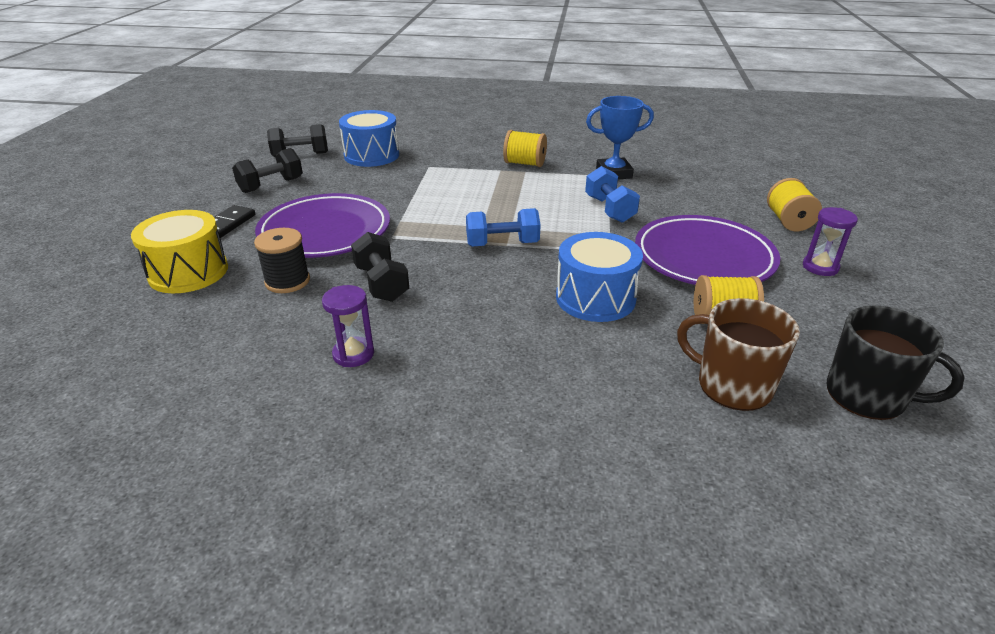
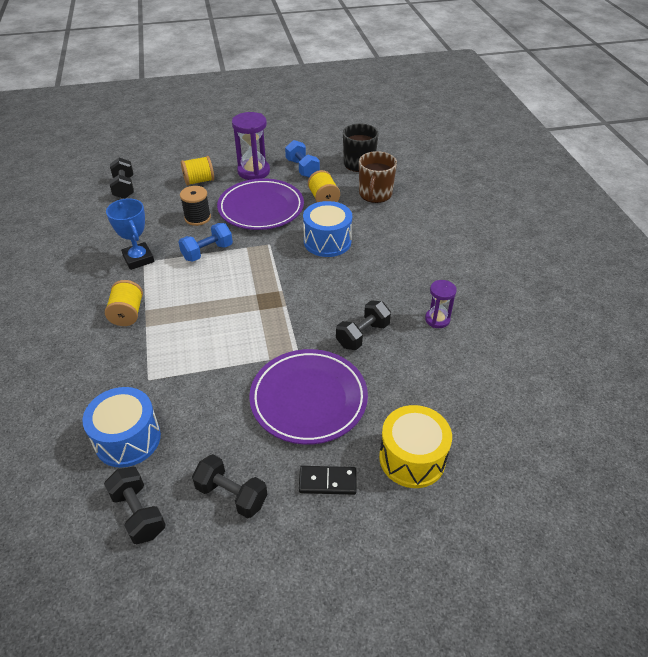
camera: 110 degrees left, 10 degrees up
(287, 281) = (388, 386): black spool -> black spool (197, 218)
(502, 244) = (282, 292): blue dumbbell -> blue dumbbell (302, 168)
(771, 175) = (124, 188): none -> black dumbbell
(820, 267) = (253, 171): purple hourglass -> purple hourglass, size x1.70

